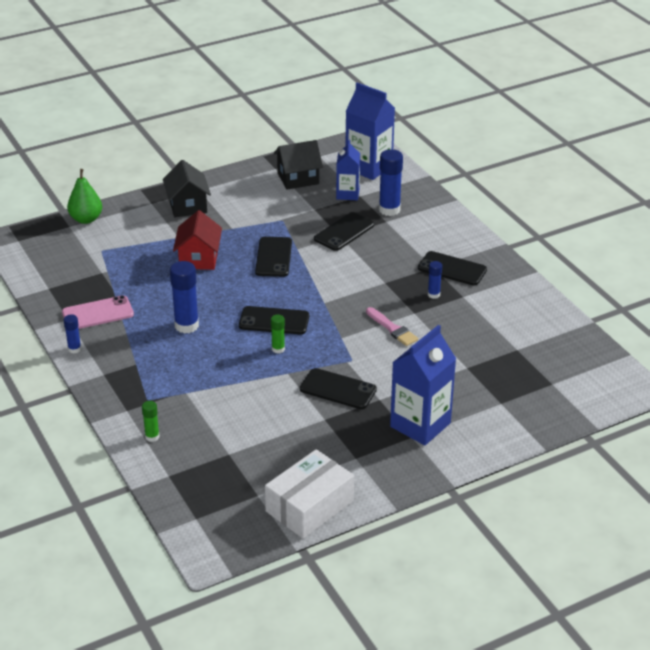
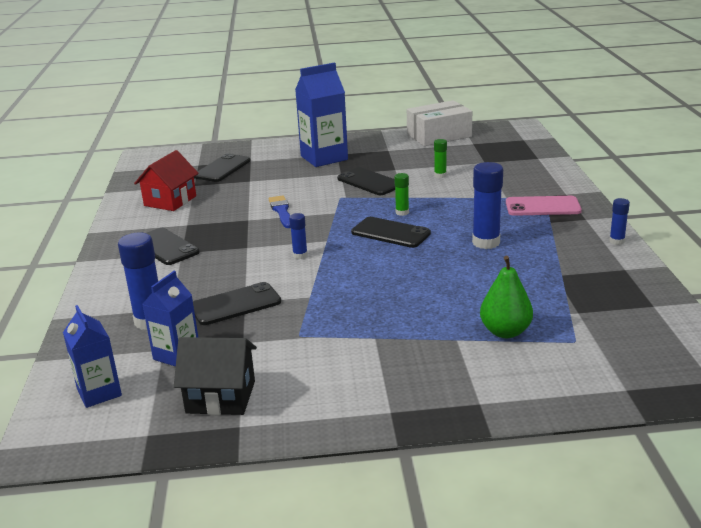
camera: 155 degrees left, 10 degrees down
(86, 219) = (596, 395): green pear -> green pear (505, 332)
(98, 313) = (587, 268): pink phone -> pink phone (542, 207)
(152, 437) = (546, 177): green glue stick -> green glue stick (440, 175)
(187, 206) = (422, 385): black house -> none
(199, 258) = (441, 306): red house -> red house (170, 201)
(273, 257) = (346, 291): black phone -> black phone (222, 168)
(368, 167) = (99, 392): blue carton -> blue carton, size x0.61
(392, 329) = (281, 211): pink brush -> blue brush
(433, 294) = (212, 229): blue glue stick -> blue glue stick (300, 255)

